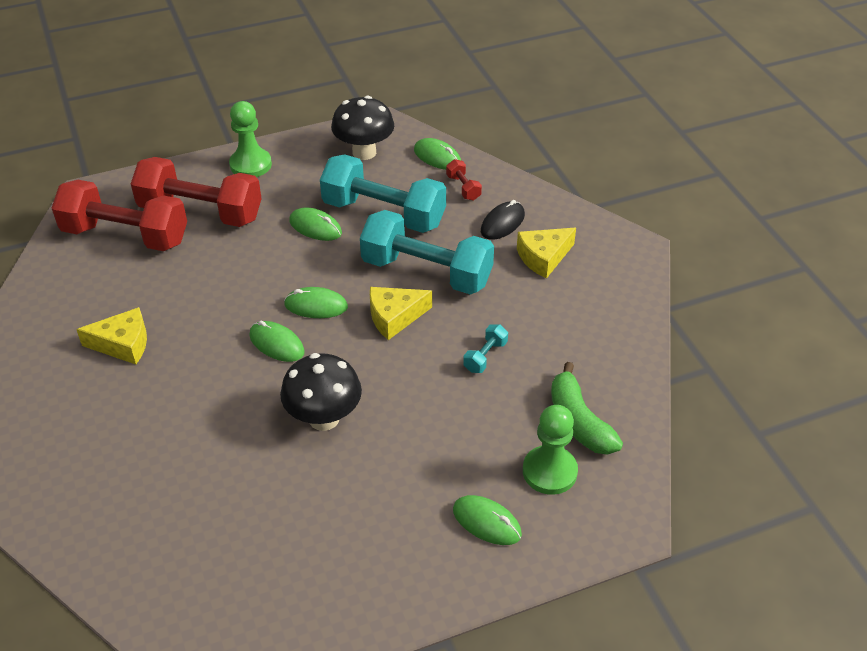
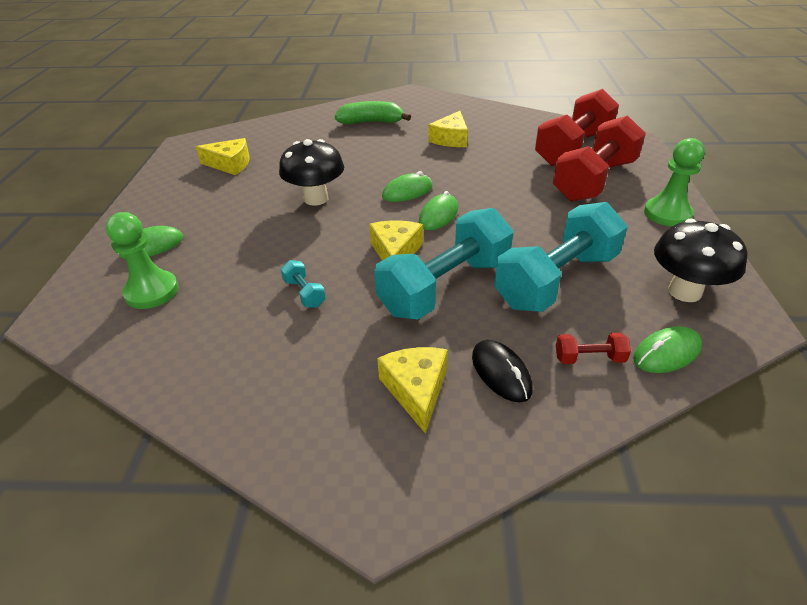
camera: 115 degrees right, 5 degrees down
(270, 559) = (230, 164): none -> yellow cheese
(315, 227) = (549, 233): green mouse -> none
(578, 421) = (176, 328): green banana -> green banana (371, 122)

